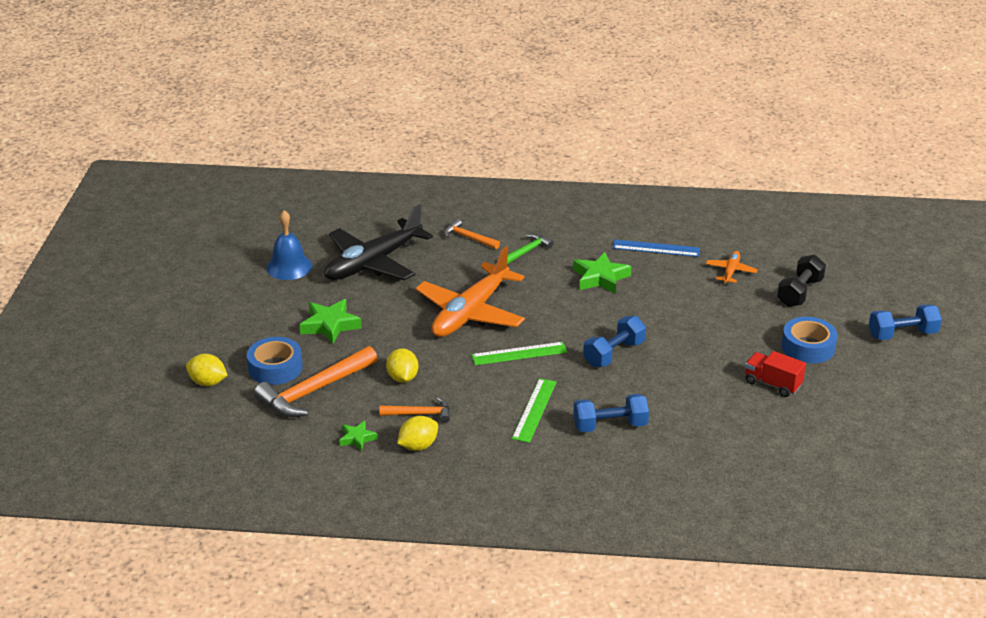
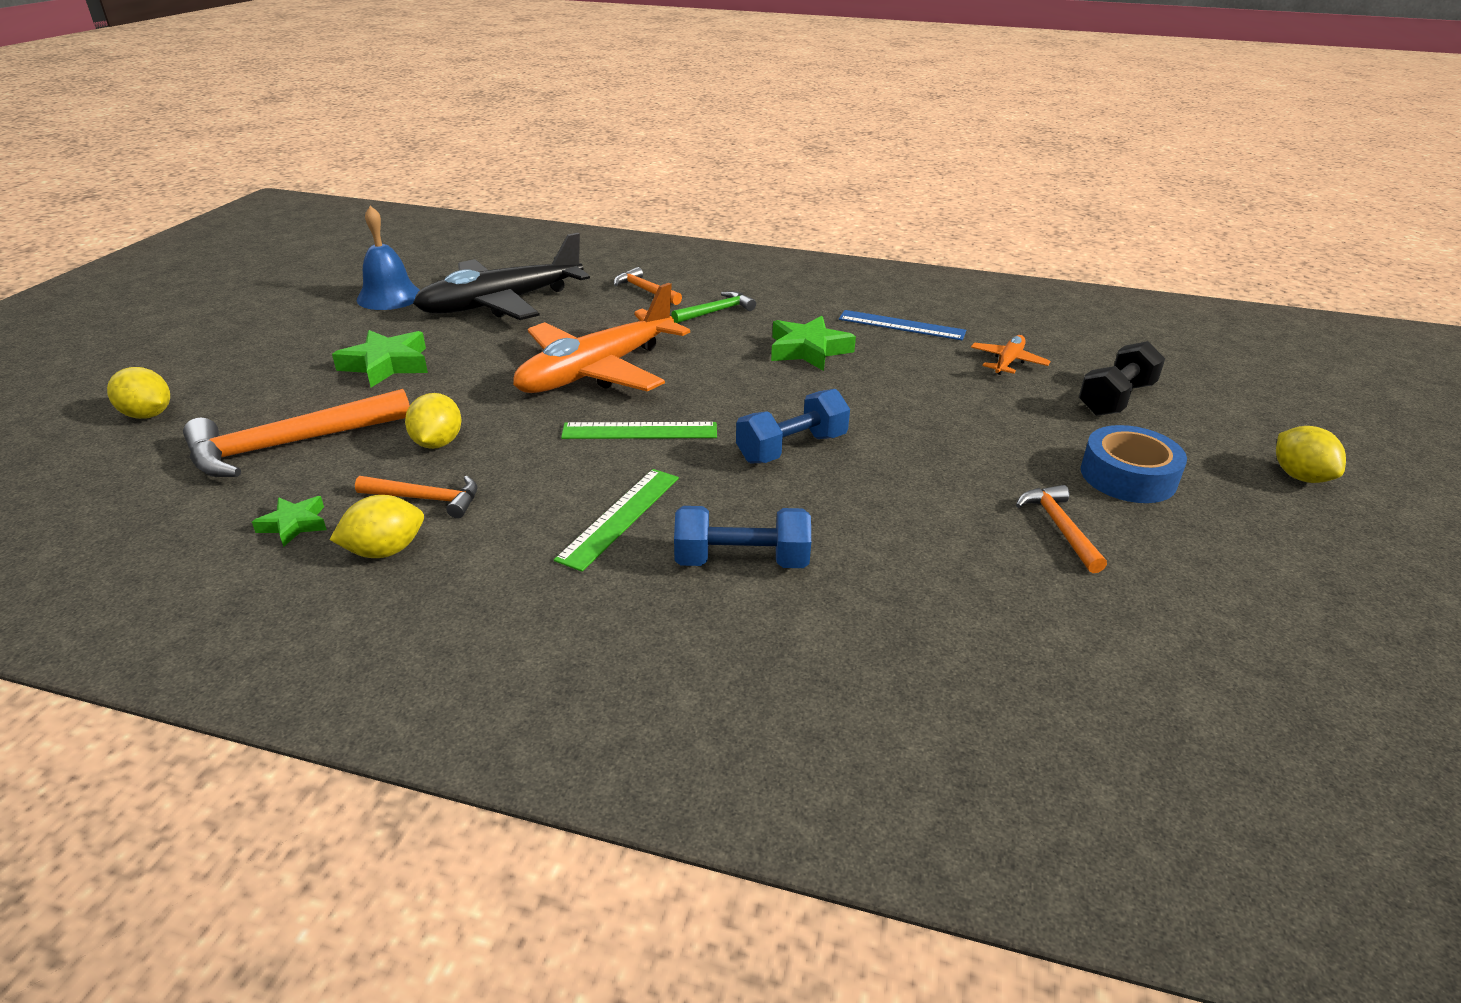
camera: 10 degrees right, 0 degrees up
(275, 368) = (262, 407): blue tape -> none
(772, 384) = (1059, 527): red truck -> orange hammer
(902, 334) = (1299, 476): blue dumbbell -> yellow lemon

